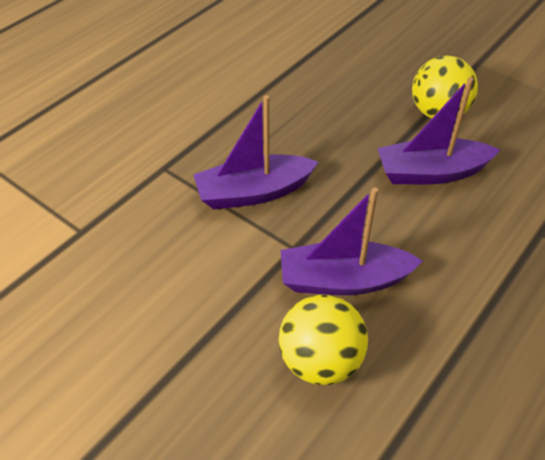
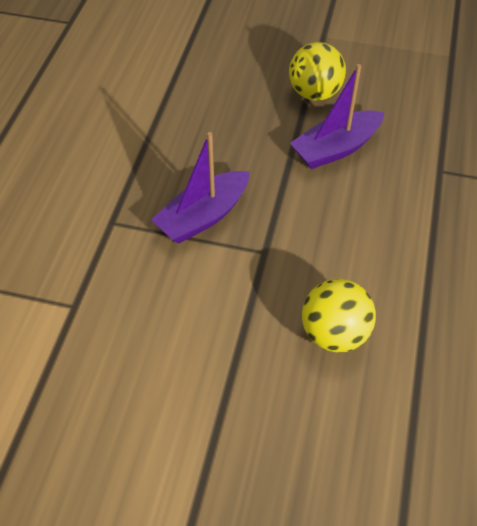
camera: 25 degrees left, 5 degrees up
(343, 280) = (316, 263): purple boat -> none

